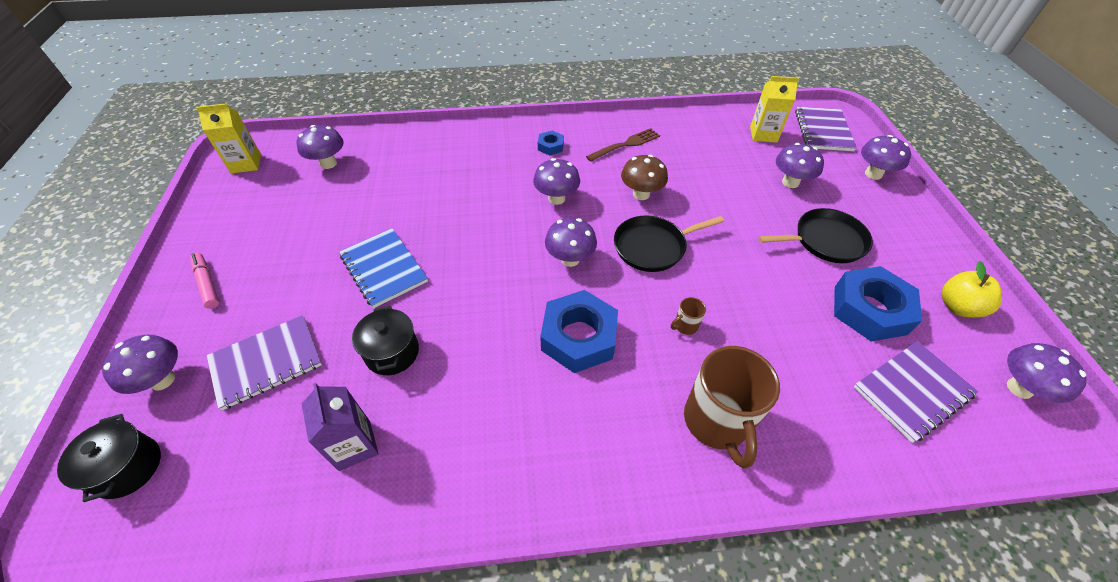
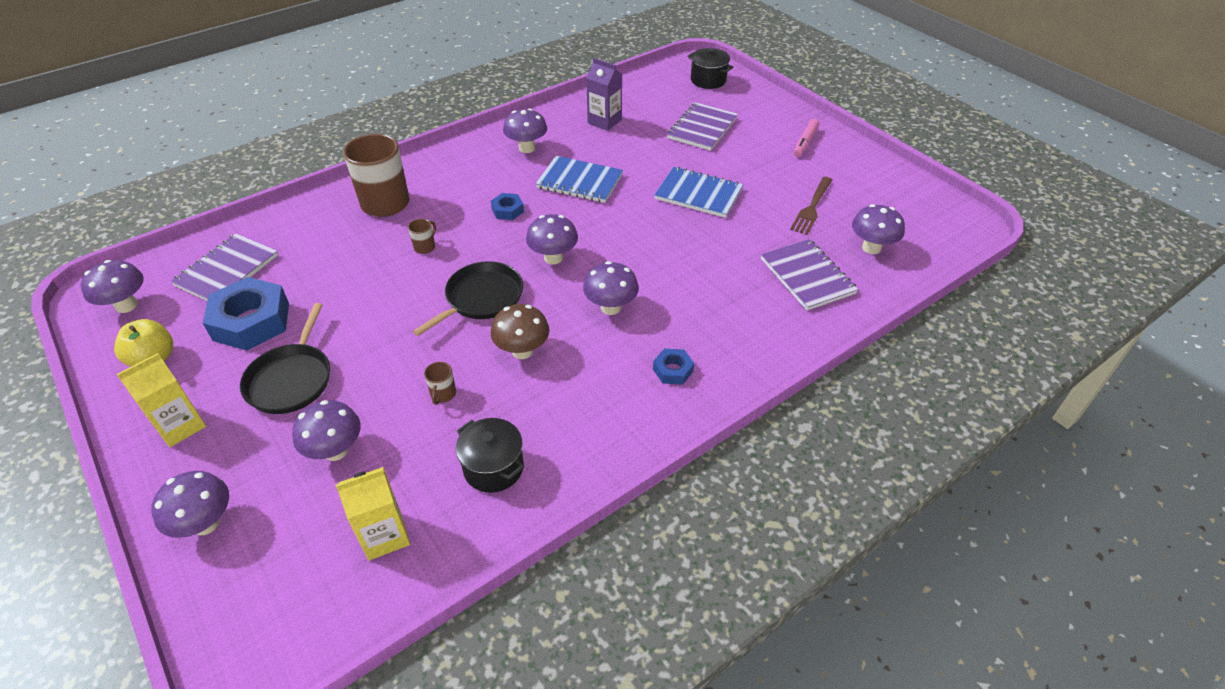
camera: 150 degrees right, 5 degrees down
(162, 380) = (748, 104): purple mushroom -> purple mushroom (527, 148)
(207, 283) = (805, 142): pink marker -> pink marker turned 90 degrees clockwise
(246, 164) = (939, 217): yellow carton -> yellow carton (180, 426)
(392, 352) = (631, 158): black pot -> black pot (493, 468)
(477, 343) = (579, 181): none -> blue notebook
(578, 337) = (507, 210): blue nut -> blue nut, size x0.48
(625, 145) = (581, 416): brown fork -> brown fork (812, 207)
(709, 188) = (443, 394): none -> brown mug
(823, 130) = (279, 597): purple notebook -> purple notebook (807, 276)
(825, 241) = (291, 379): black pan -> black pan turned 45 degrees counterclockwise

